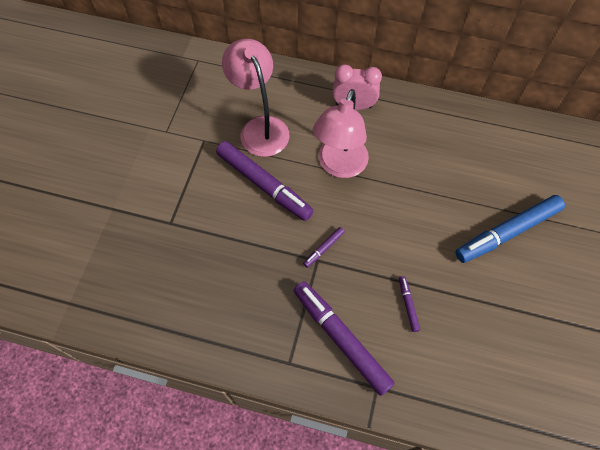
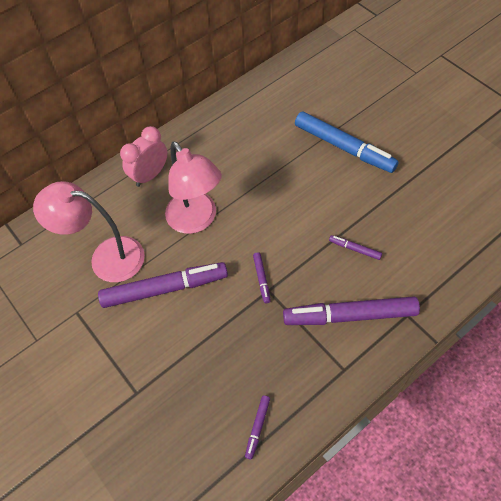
camera: 50 degrees left, 5 degrees down
(198, 326) = (258, 427): none -> purple marker
(507, 232) = (344, 147): blue marker -> blue marker turned 60 degrees counterclockwise

